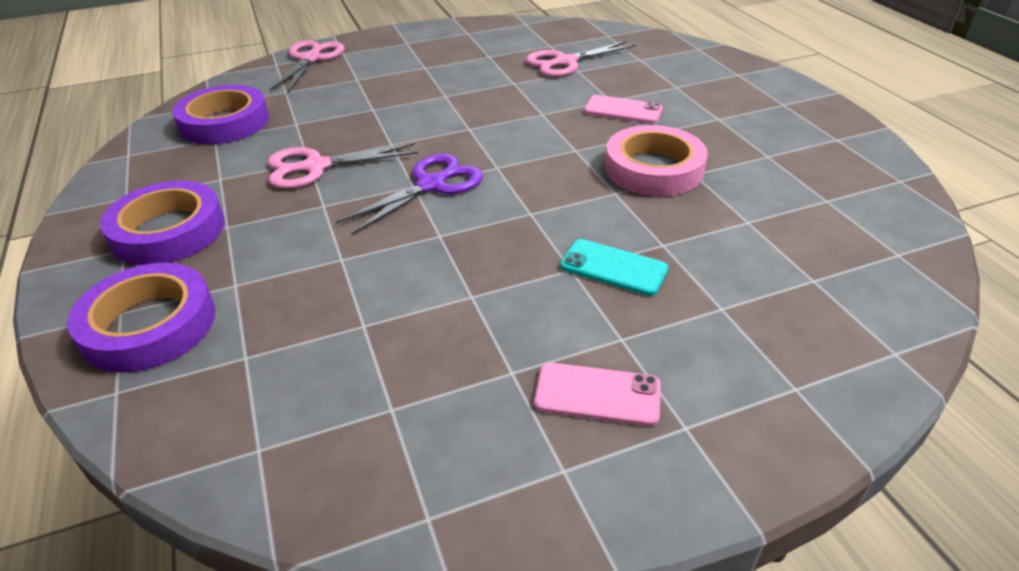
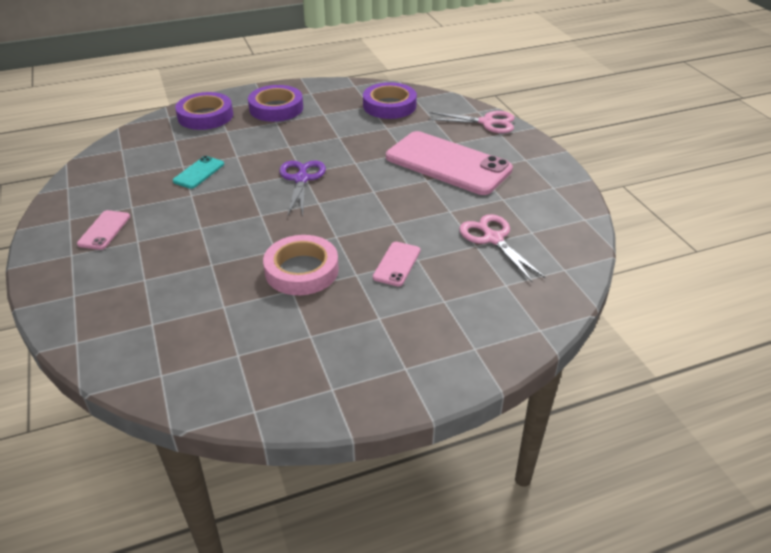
camera: 90 degrees right, 0 degrees up
(315, 167) = (330, 140): pink scissors -> none
(408, 82) = (448, 164): none -> pink phone
(431, 185) = (301, 179): purple scissors -> purple scissors turned 135 degrees counterclockwise
(613, 267) = (195, 242): turquoise phone -> turquoise phone (199, 172)

